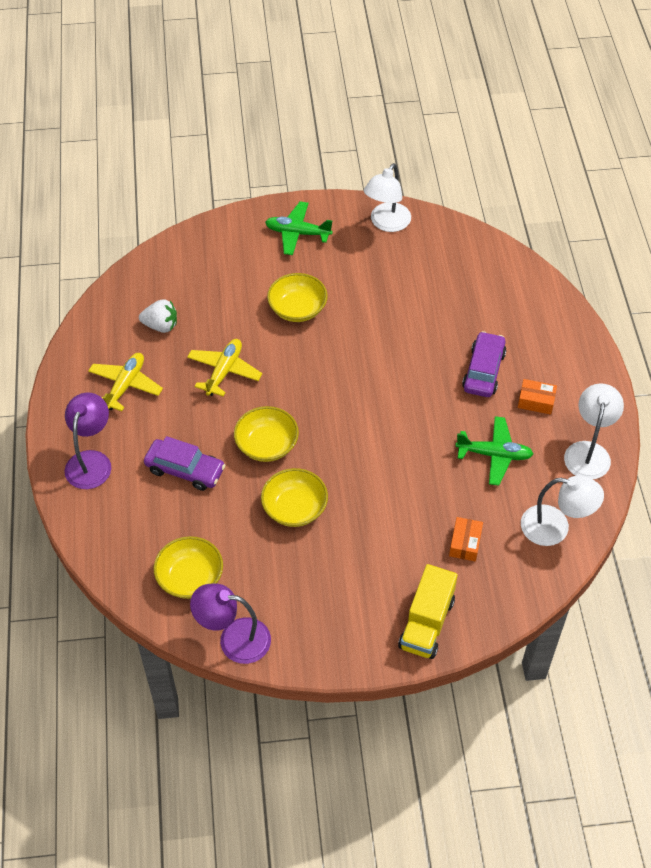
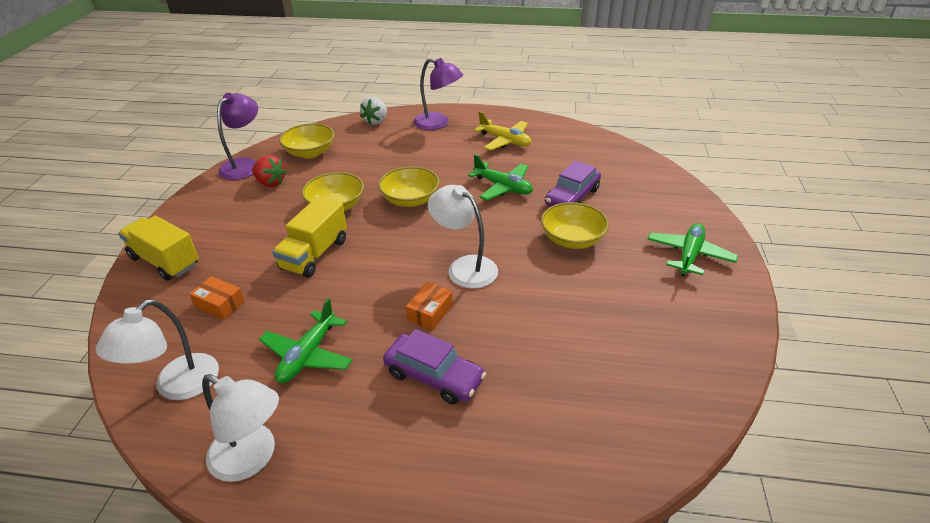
camera: 105 degrees right, 15 degrees down
(161, 326) = (566, 161): white strawberry -> white strawberry (376, 121)
(185, 470) = (407, 159): purple car -> purple car (572, 197)
(224, 371) = (503, 187): yellow plane -> green plane
(266, 591) = (270, 183): none -> red strawberry
(376, 497) = (314, 254): none -> yellow truck
(386, 223) = (711, 334): white lamp -> white lamp (464, 267)
(536, 401) = (362, 420): orange box -> orange box (430, 312)

